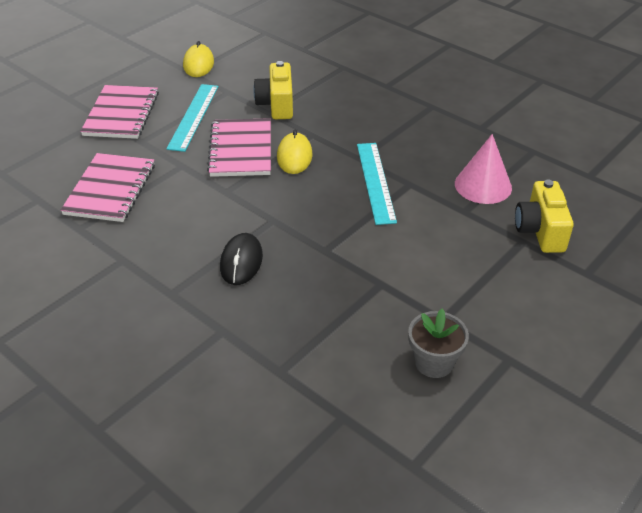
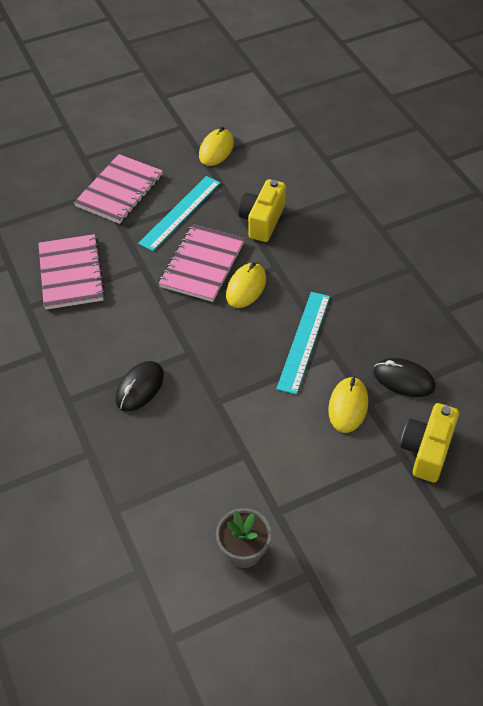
camera: 25 degrees right, 10 degrees up
(110, 189) = (71, 273): pink notebook -> pink notebook turned 45 degrees counterclockwise
(449, 218) = (348, 406): none -> yellow mouse
(483, 185) = (404, 379): pink cone -> black mouse

